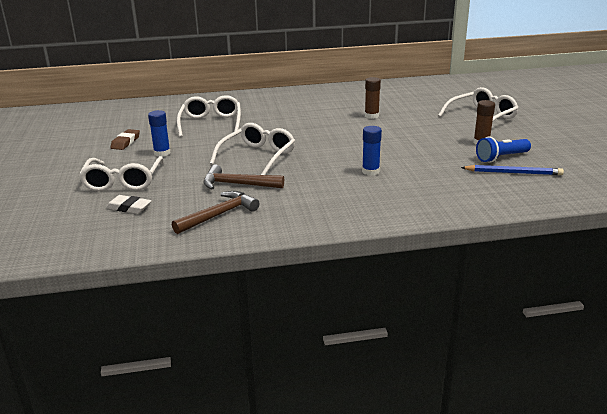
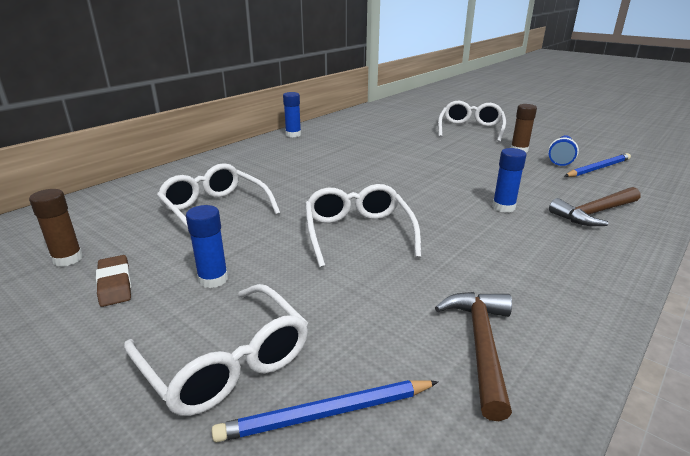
camera: 40 degrees left, 0 degrees up
(129, 207) = (327, 414): white eraser -> blue pencil
(238, 184) = (410, 283): brown hammer -> brown hammer (594, 213)
(334, 89) = (293, 135): none -> blue glue stick
(371, 116) = (382, 151): brown glue stick -> brown glue stick (68, 259)

